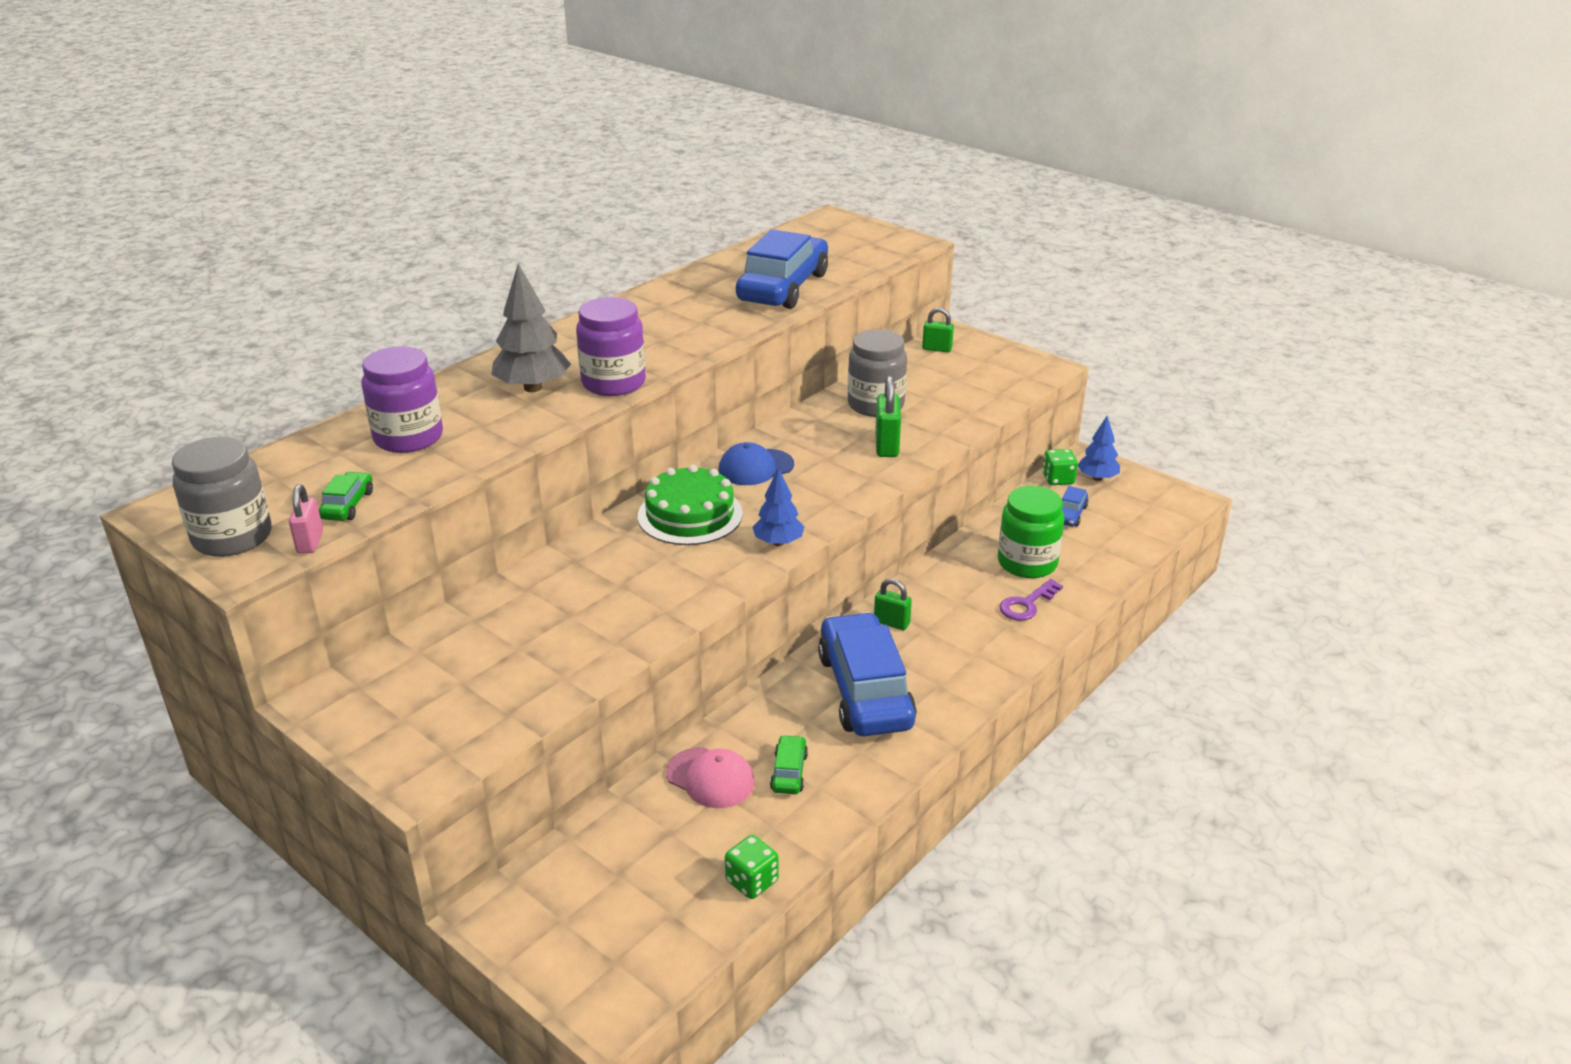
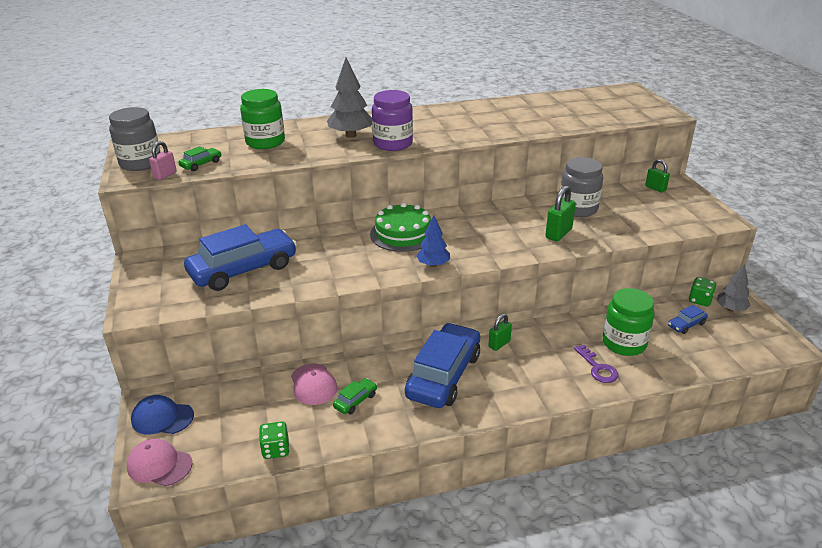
camera: 35 degrees right, 0 degrees up
(408, 438) = (265, 142): purple jar -> green jar
(612, 984) = (159, 465): none -> pink cap
(755, 467) = (467, 221): blue cap -> blue cap (162, 418)
(783, 287) = (550, 119): blue car -> blue car (243, 270)
(891, 623) = (499, 344): green padlock -> green padlock turned 75 degrees clockwise
(1027, 604) = (597, 368): purple key -> purple key turned 105 degrees counterclockwise
(1097, 478) = (731, 309): blue tree -> grey tree

